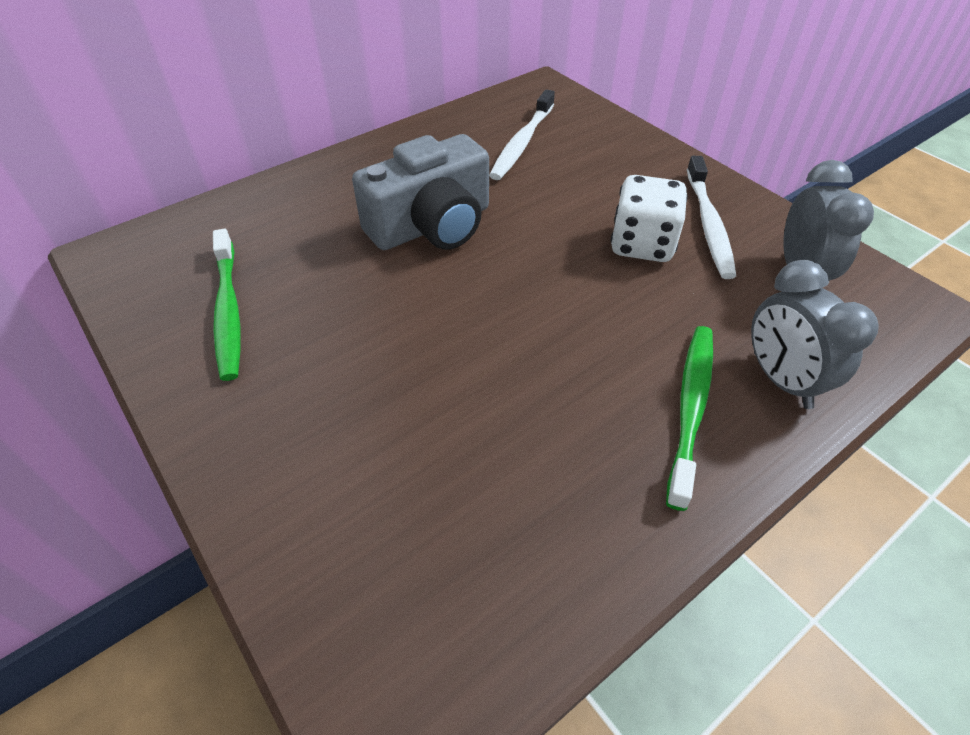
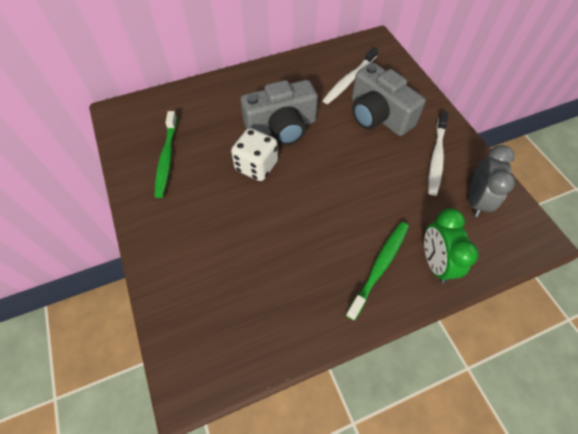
camera: 15 degrees right, 10 degrees up
(590, 183) = (378, 115): none -> grey camera
(642, 244) = (392, 163): white dice -> white dice (256, 166)
(781, 380) = (435, 262): grey clock -> green clock

